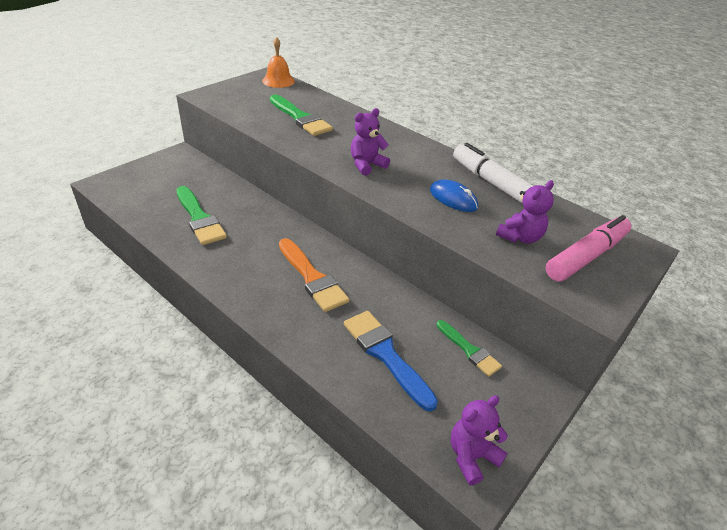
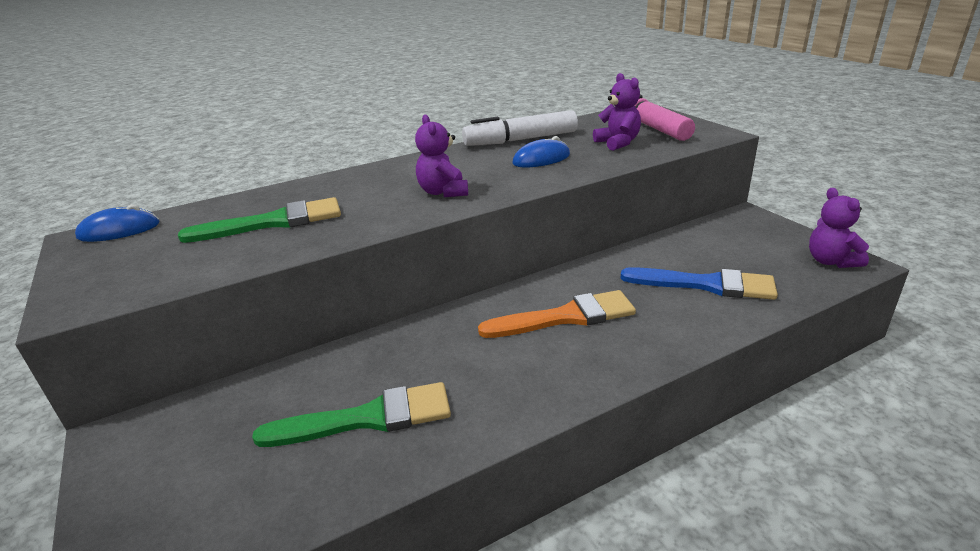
camera: 65 degrees left, 10 degrees down
(278, 81) = (119, 230): orange bell -> blue mouse
(385, 355) = (706, 285): blue brush -> blue brush turned 150 degrees counterclockwise
(469, 350) = (699, 239): green brush -> none

